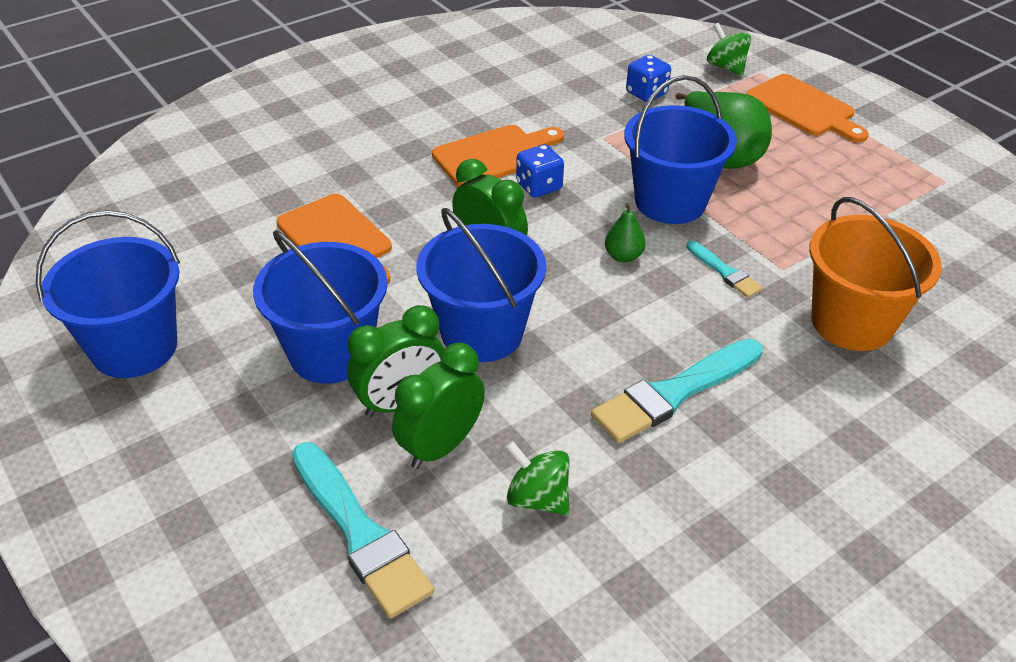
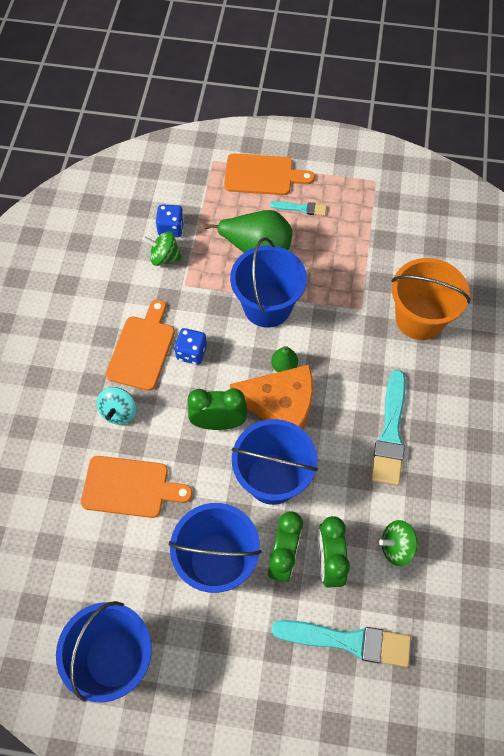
camera: 45 degrees left, 20 degrees up
(408, 183) = (119, 412): none -> turquoise spinning top
(575, 283) = (281, 405): none -> orange cheese
(724, 272) = (338, 334): turquoise brush -> turquoise brush (301, 208)
(726, 67) = (191, 170): green spinning top -> green spinning top (164, 257)

